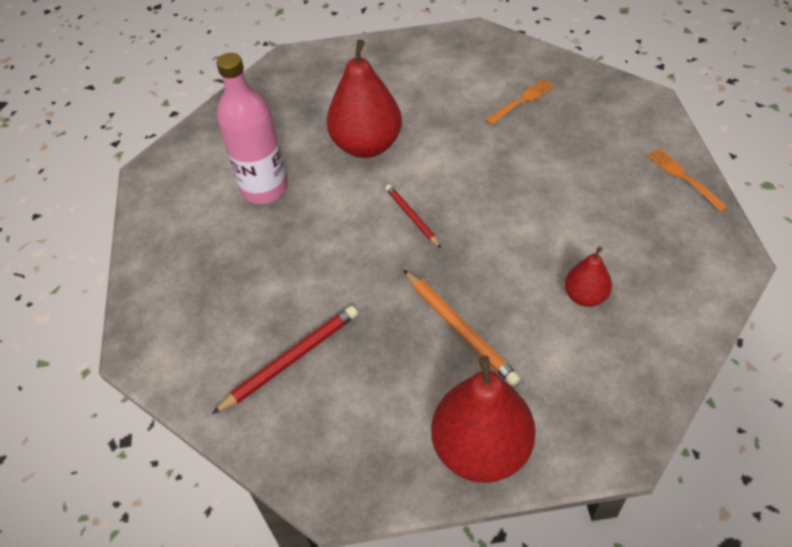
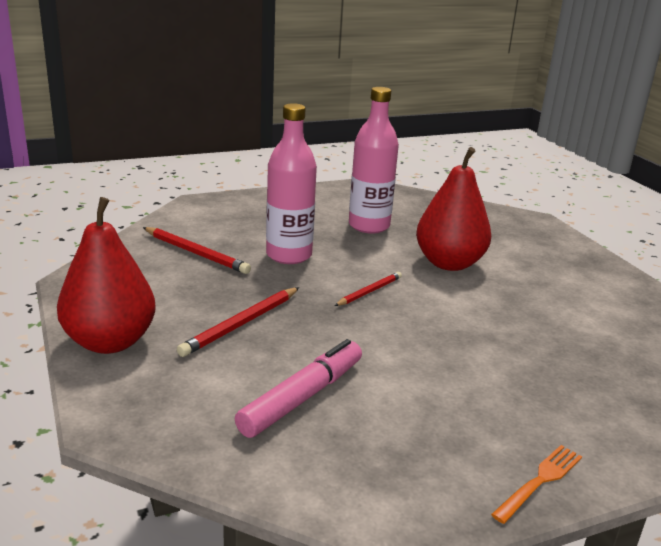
camera: 70 degrees right, 25 degrees down
(318, 270) = (289, 255): none -> pink bottle
(459, 329) = (241, 324): orange pencil -> red pencil
(522, 100) = (586, 346): orange fork -> none
(585, 296) = (302, 397): red pear -> pink marker

